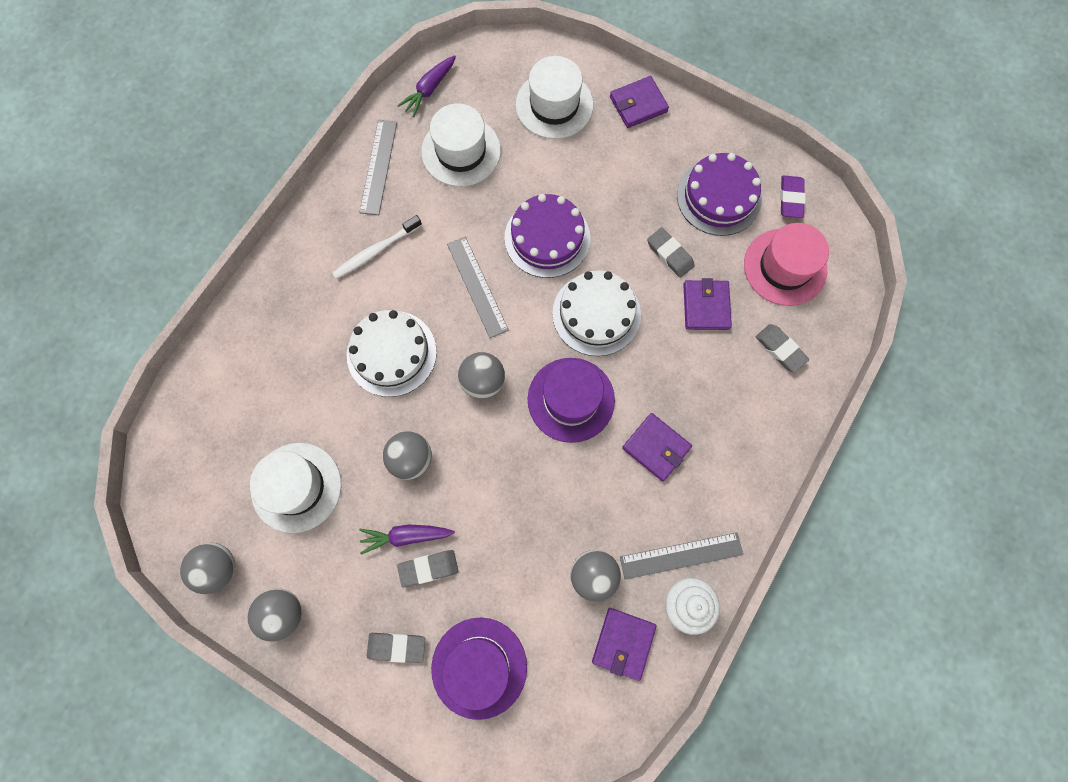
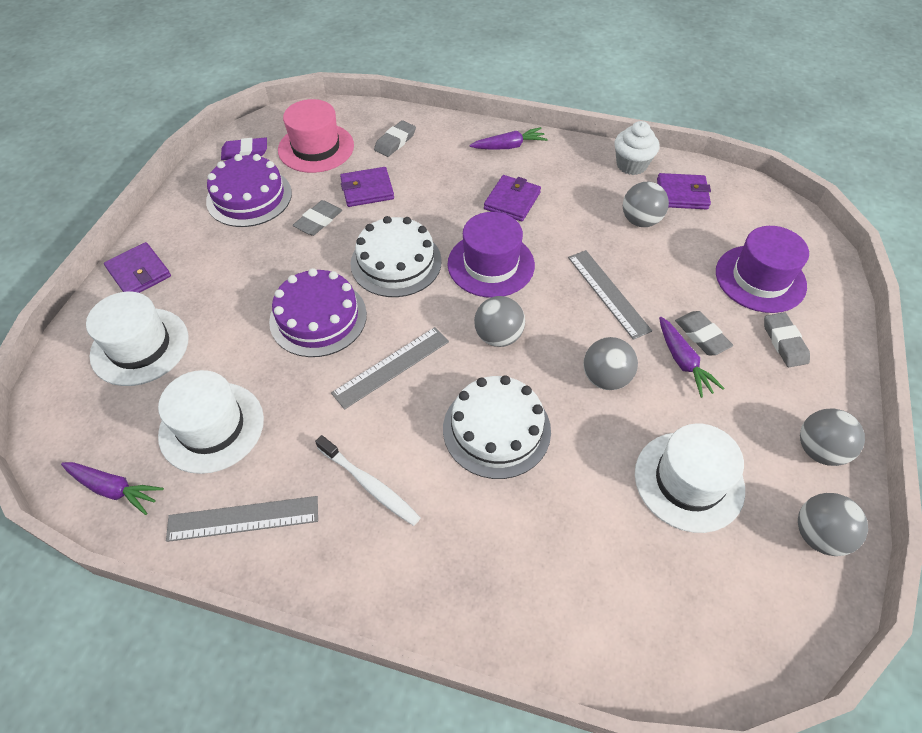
camera: 105 degrees left, 20 degrees down
(681, 555) = (595, 173): grey ruler -> grey ruler (608, 293)
(747, 472) = (509, 146): none -> purple carrot

